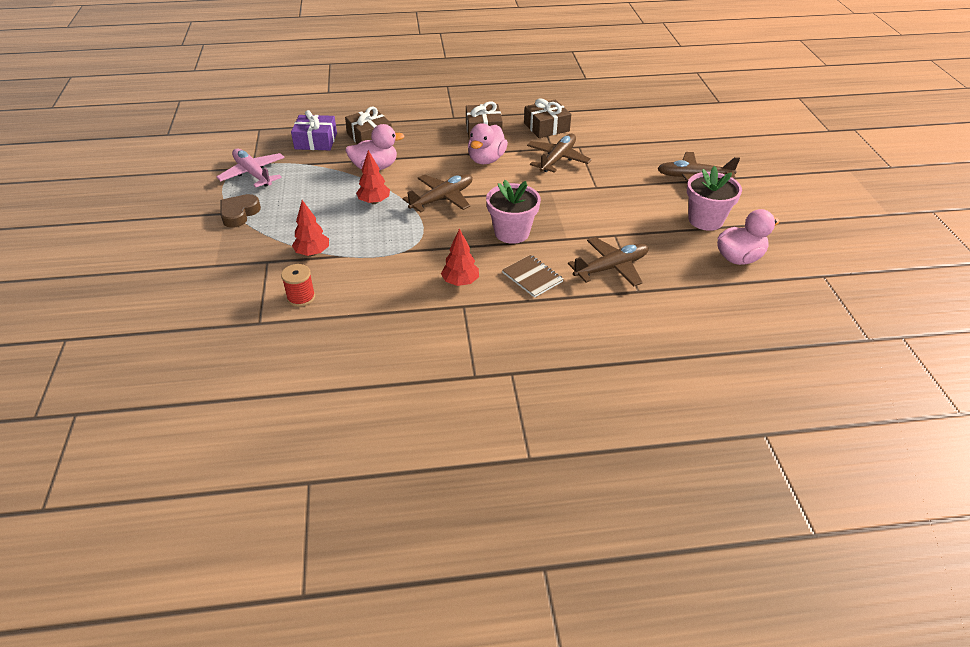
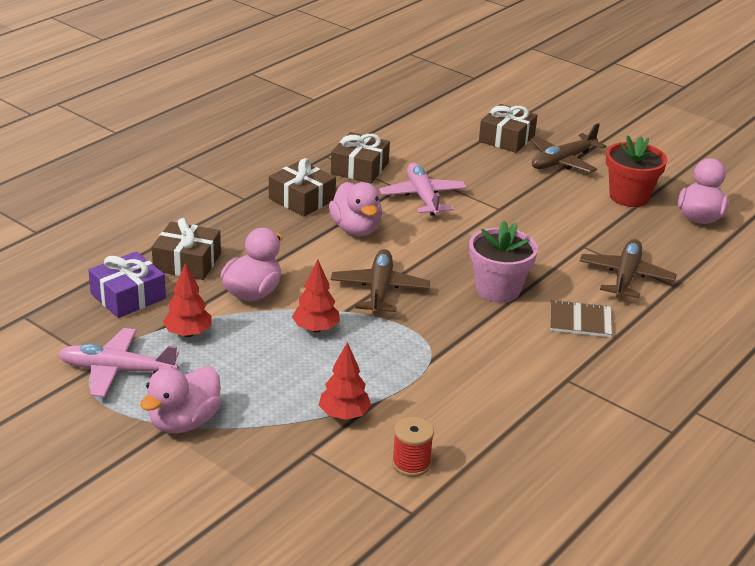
camera: 45 degrees left, 10 degrees down
(239, 214) = (184, 422): brown heart -> pink duck
(460, 282) = (530, 360): red tree -> red tree (188, 333)
(557, 159) = (423, 197): brown plane -> pink plane
(676, 147) = (506, 138): none -> brown gift
(705, 220) = (629, 197): pink flower pot -> red flower pot

